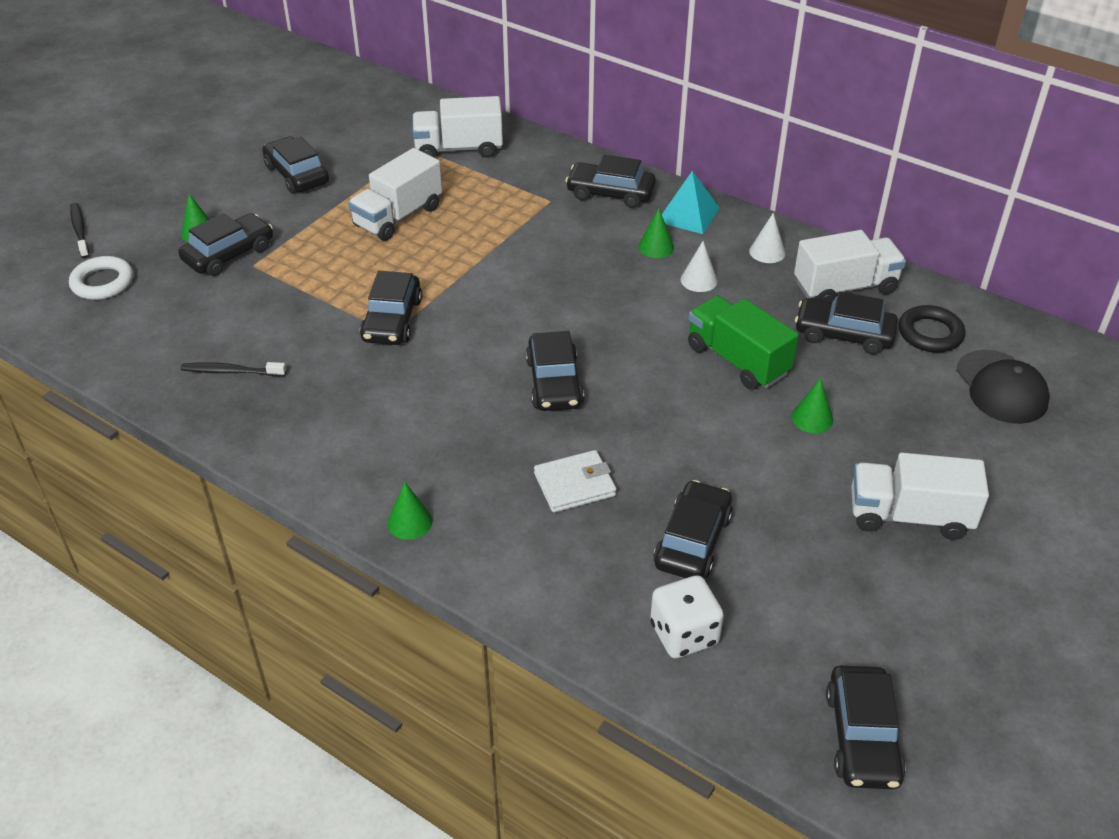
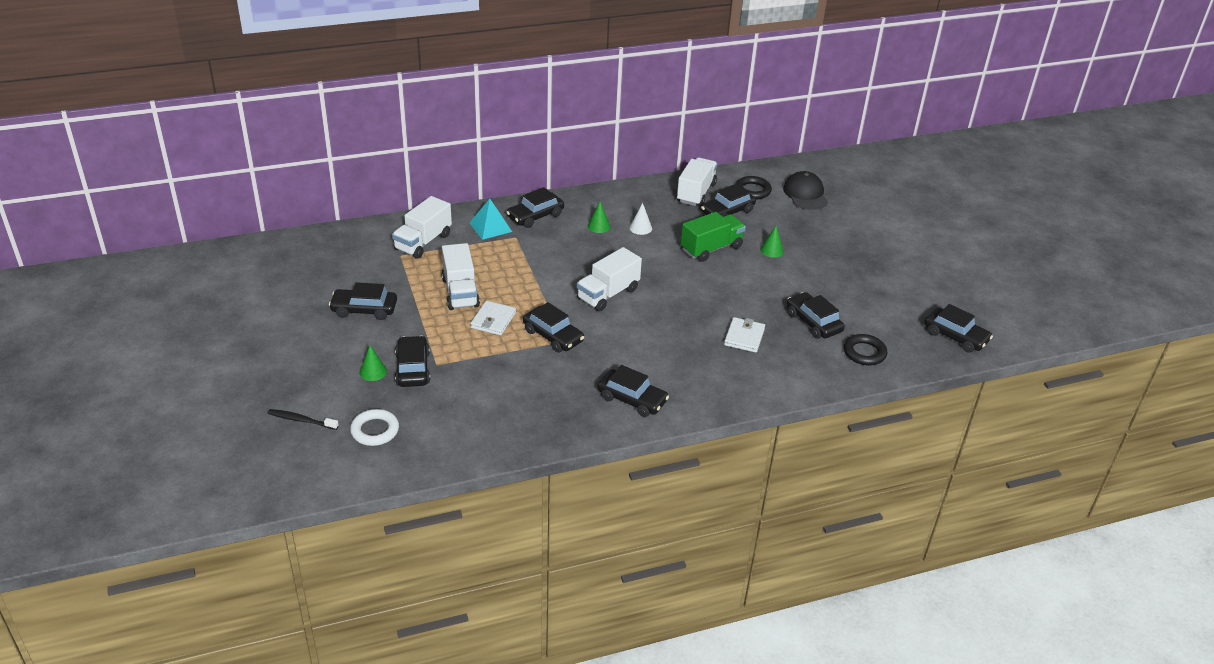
camera: 55 degrees left, 5 degrees down
(231, 371) = (529, 412): black toothbrush -> none
(373, 263) = (493, 320): none -> white wallet
(409, 522) = (717, 399): green cone -> none
(554, 382) = (666, 308): black car -> black car (632, 399)
(684, 634) = (864, 353): white dice -> black ring
(688, 214) = (585, 203): turquoise pyramid -> turquoise pyramid (490, 227)
(737, 360) = (711, 248): green truck -> green truck turned 150 degrees clockwise
(767, 252) = (644, 198): white cone -> none
(909, 516) = (854, 260): white truck -> white truck (608, 294)
(1001, 387) = (805, 194): black cap -> black cap turned 120 degrees counterclockwise

